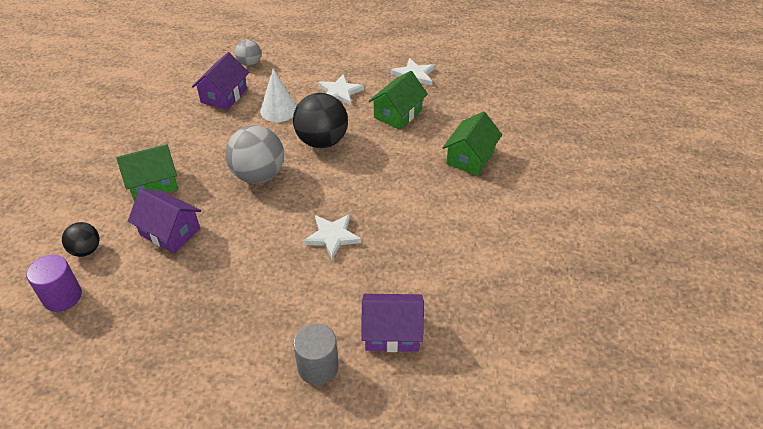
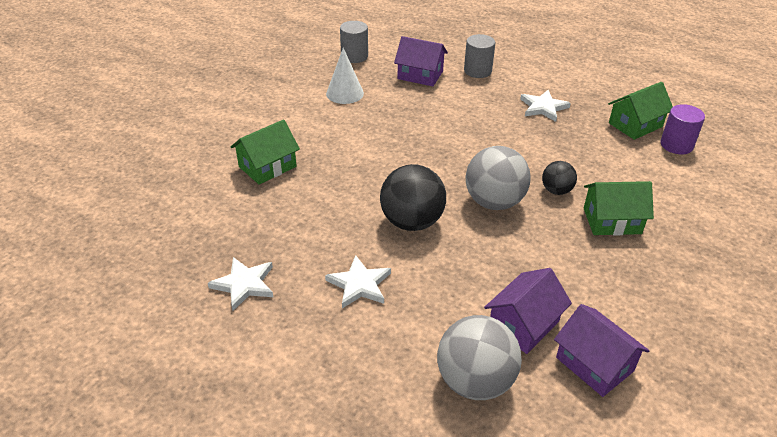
camera: 160 degrees left, 5 degrees down
(86, 250) = (667, 174): black ball -> black ball (556, 190)
(170, 232) = (588, 171): purple house -> purple house (594, 364)
(250, 63) = (475, 381): grey ball -> grey ball, size x1.83
(278, 110) = (451, 278): white cone -> white cone (345, 93)
(332, 236) = (438, 135): white star -> white star (543, 107)
(398, 114) = (305, 233): green house -> green house (635, 125)
(498, 345) = (354, 56): none -> grey cylinder

